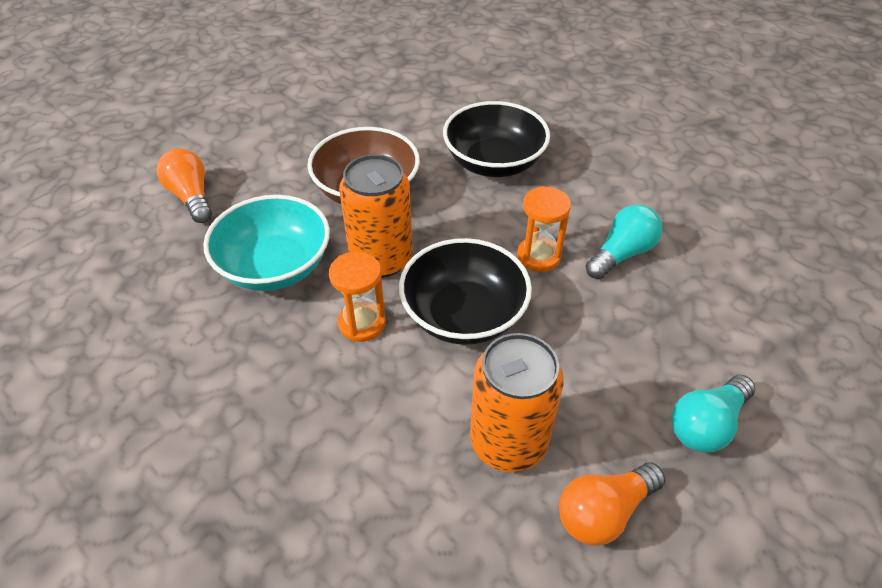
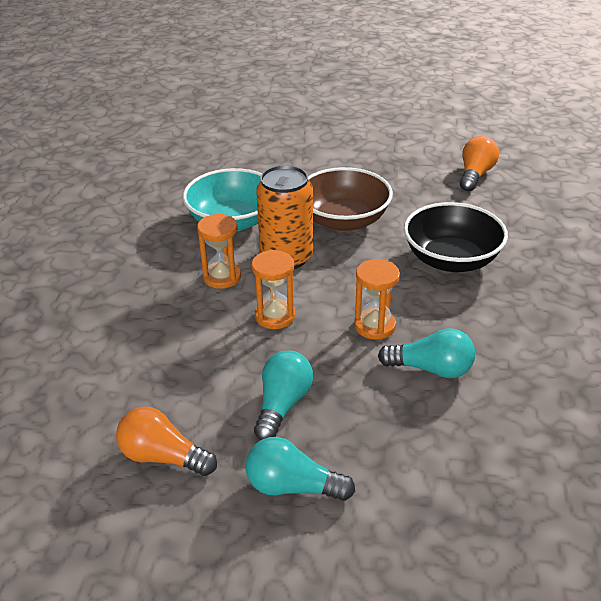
camera: 55 degrees right, 10 degrees down
(191, 197) = (255, 163): orange light bulb -> orange light bulb (475, 175)
(464, 315) = (275, 316): black bowl -> orange hourglass
(508, 442) = (183, 385): orange can -> none
(595, 376) = (282, 405): none -> turquoise light bulb

